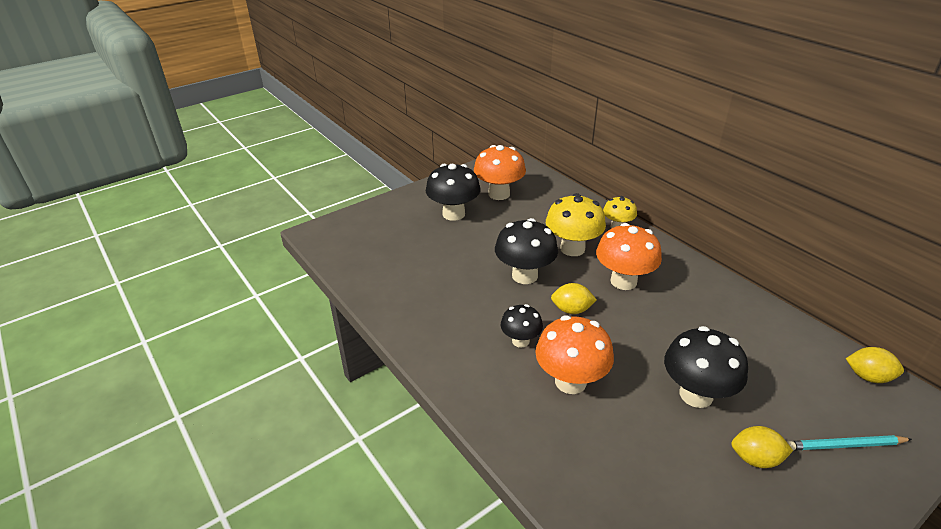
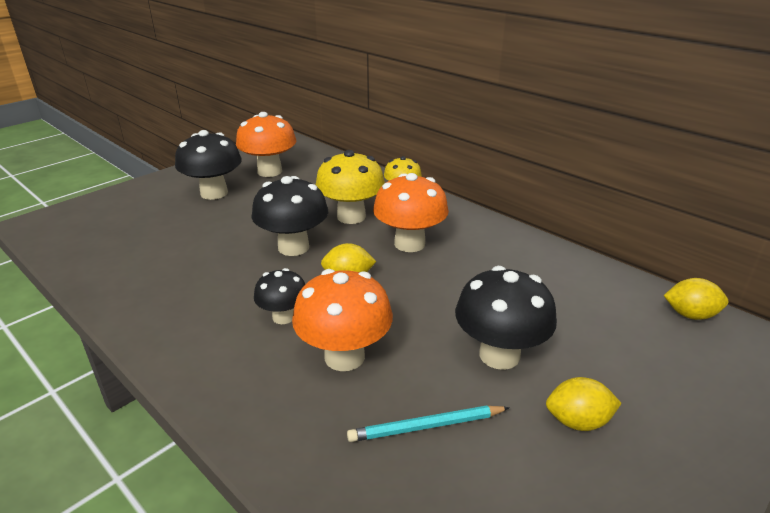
camera: 10 degrees left, 5 degrees down
(845, 445) = (680, 392): turquoise pencil -> turquoise pencil (426, 427)

